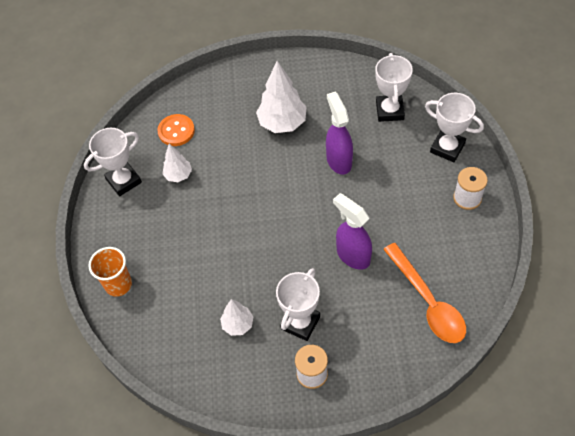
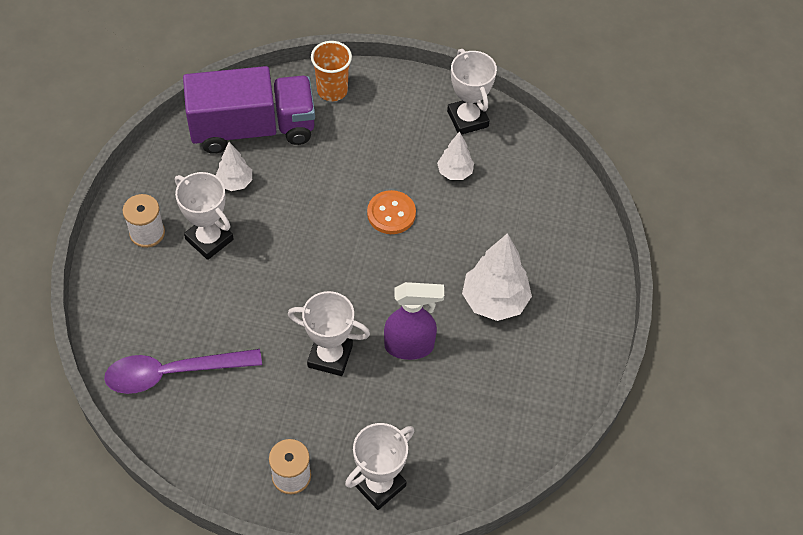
camera: 100 degrees right, 0 degrees up
(176, 131) = (523, 184): orange button -> orange button (391, 213)
(177, 332) = (253, 128): none -> purple truck
(352, 255) = (267, 316): purple spray bottle -> none
(389, 111) = (469, 436): white trophy -> white trophy (330, 356)
(427, 301) = (173, 373): orange spoon -> purple spoon

